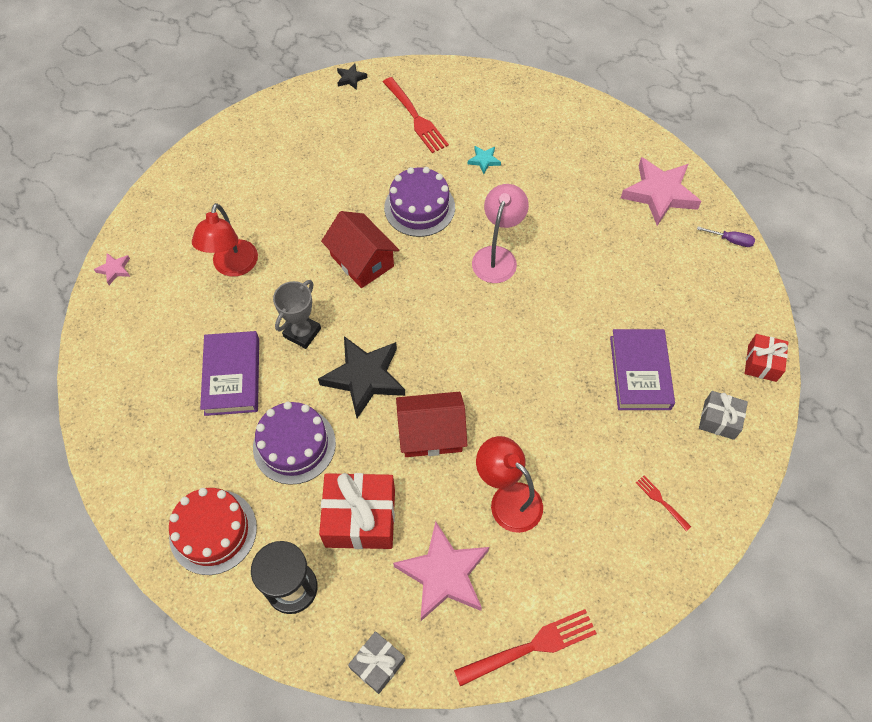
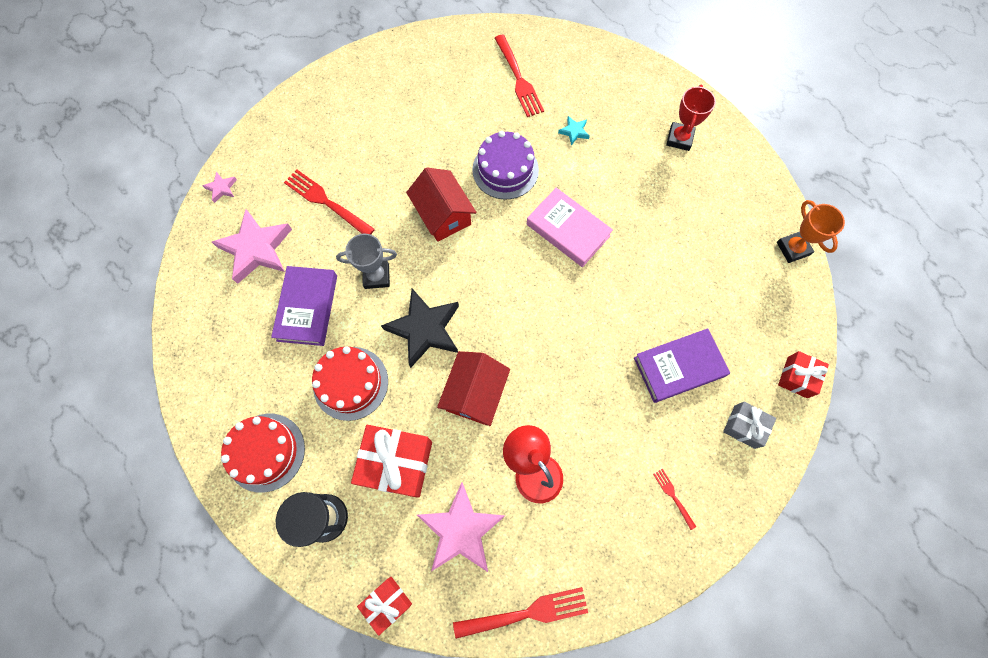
camera: 10 degrees right, 10 degrees up
(233, 267) = (326, 202): red lamp -> red fork
(294, 445) = (350, 383): purple cake -> red cake
(302, 332) = (376, 276): grey trophy -> grey trophy turned 45 degrees clockwise
(351, 78) = (465, 30): black star -> none
(377, 664) = (387, 603): grey gift -> red gift
(431, 433) = (475, 393): red house -> red house turned 75 degrees counterclockwise
(497, 256) = (568, 230): pink lamp -> pink book
(593, 152) = (679, 138): none -> red trophy
(639, 372) = (678, 367): purple book -> purple book turned 60 degrees clockwise
(659, 194) = (734, 190): pink star -> pink star (256, 249)
(730, 240) = (792, 248): purple screwdriver -> orange trophy

